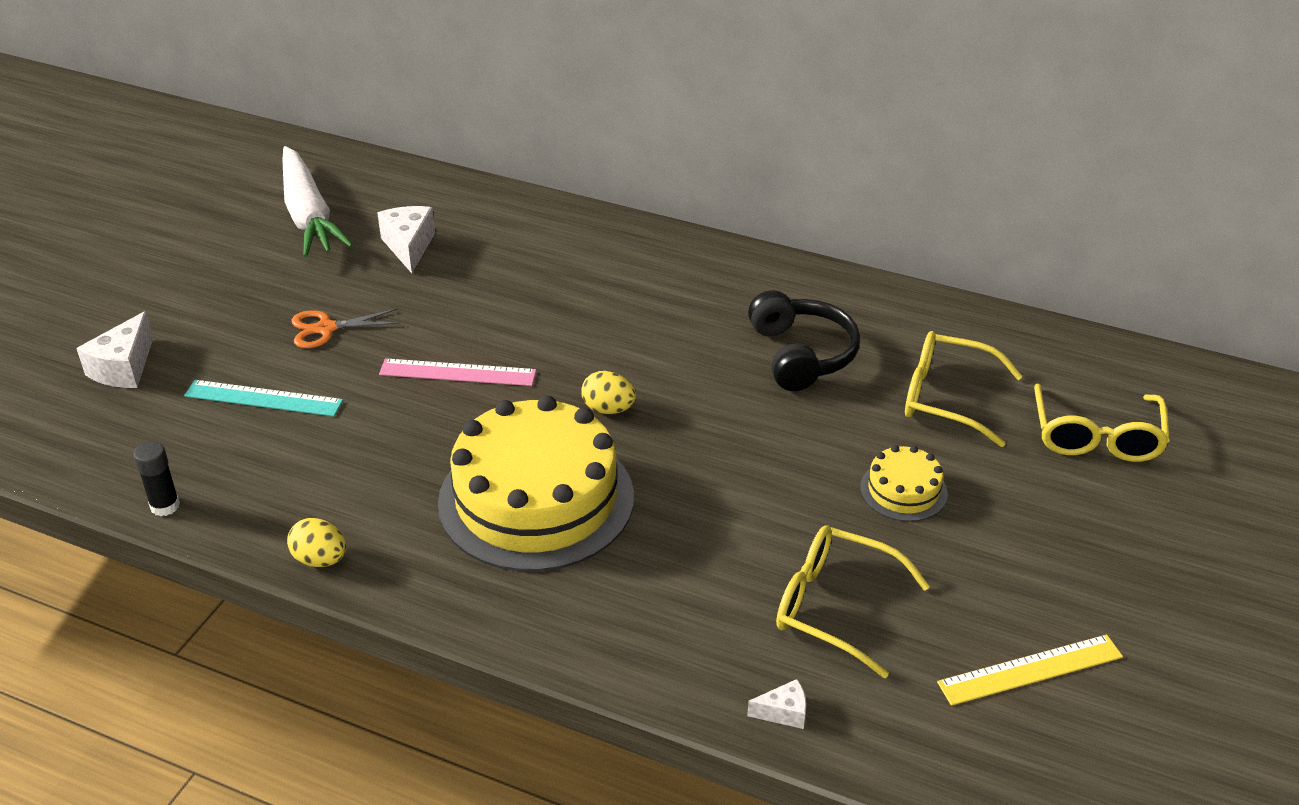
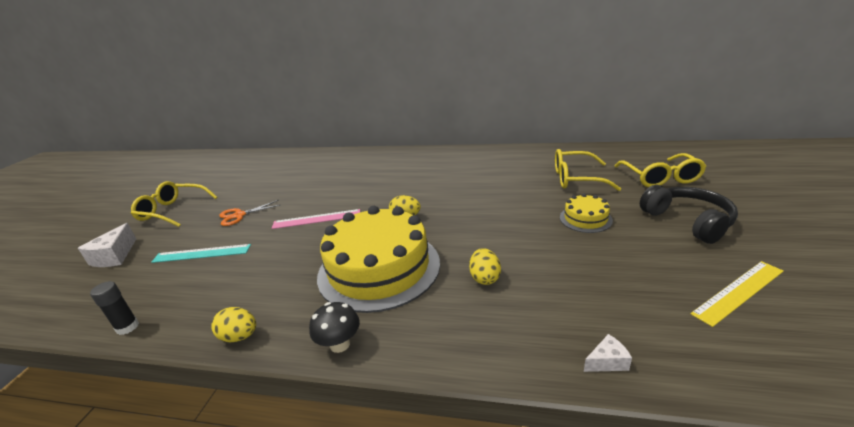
camera: 10 degrees left, 10 degrees down
(308, 215) = (229, 175): white carrot -> none
(409, 246) = (282, 176): white cheese -> none
(453, 605) = (340, 344): none -> black mushroom
(687, 556) = (485, 278): none -> yellow egg
(801, 355) = (494, 177): black headphones -> black headphones (688, 221)
(834, 607) = (591, 284): yellow glasses -> yellow glasses (172, 211)

